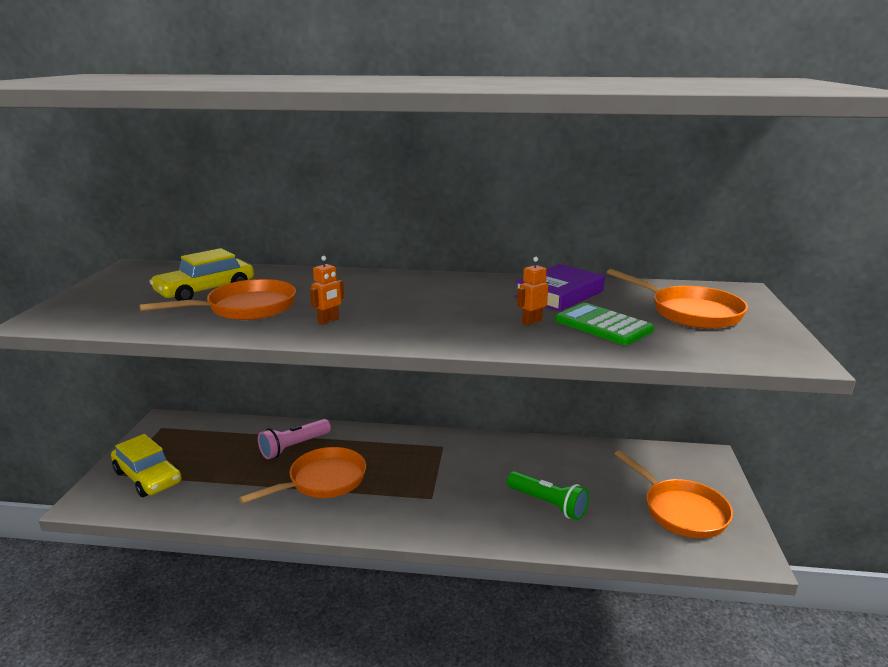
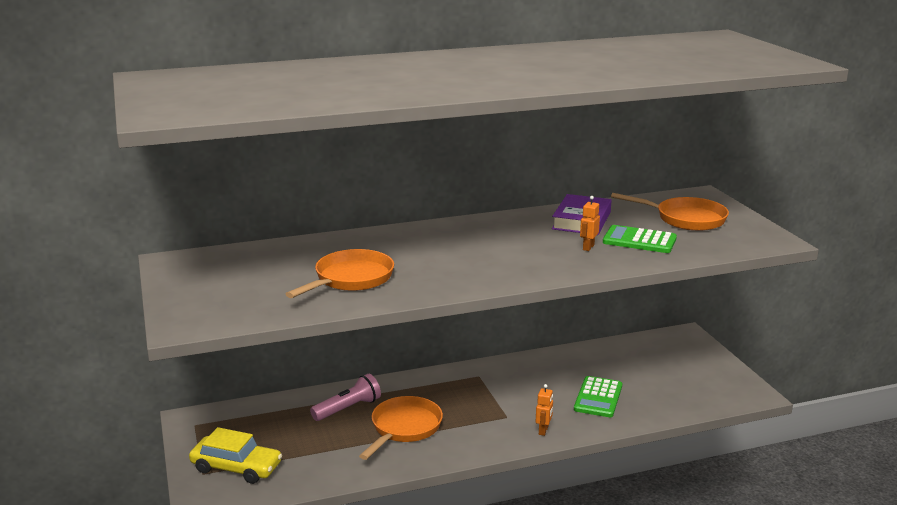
camera: 25 degrees left, 0 degrees up
(205, 290) = (286, 270): yellow car -> none
(294, 447) = (348, 408): pink flashlight -> pink flashlight turned 150 degrees counterclockwise
(328, 321) = (436, 276): orange robot -> orange robot (543, 431)
(548, 504) = (598, 397): green flashlight -> green calculator
(681, 511) = (693, 378): orange pan -> none

